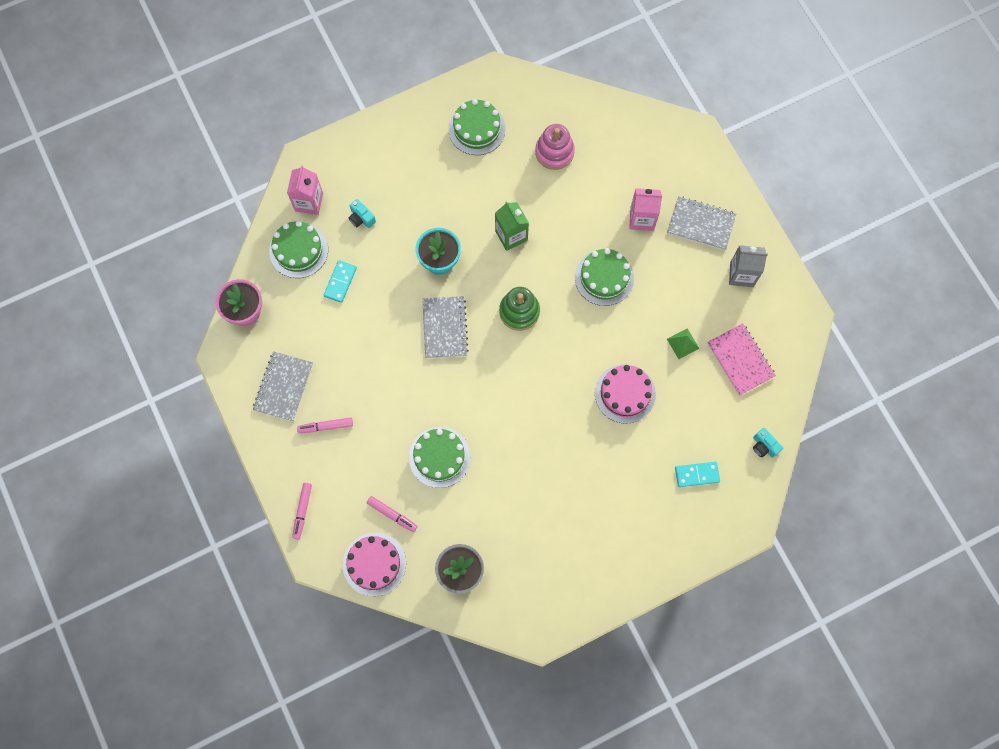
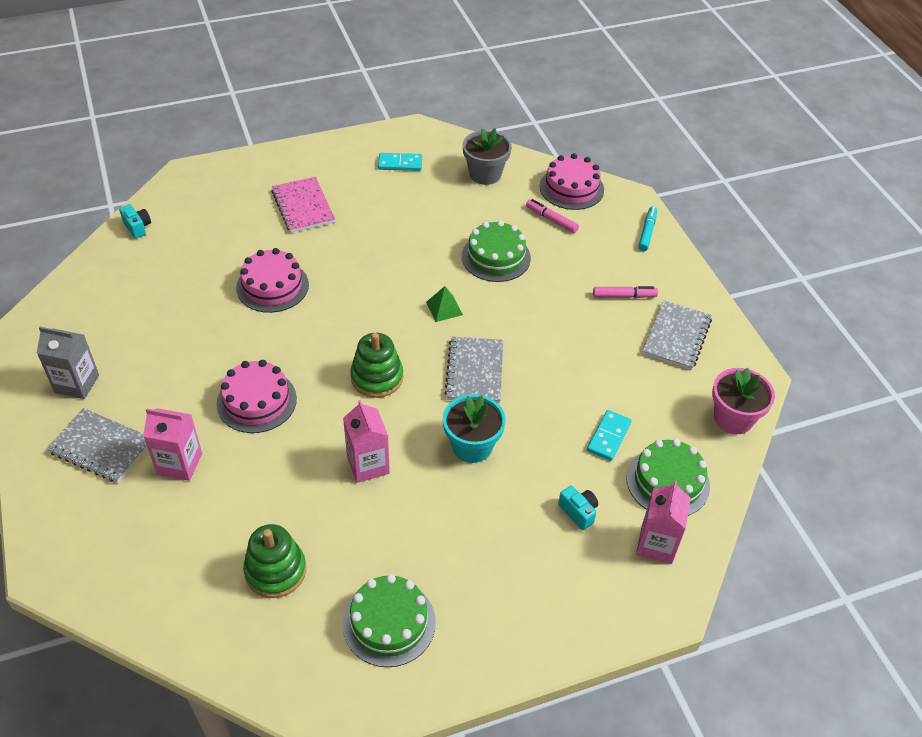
camera: 175 degrees left, 25 degrees down
(302, 511) = (647, 232): pink marker -> turquoise marker
(511, 235) = (368, 465): green carton -> pink carton
(554, 152) = (275, 571): pink stacking toy -> green stacking toy
(604, 277) = (256, 401): green cake -> pink cake
(683, 343) = (185, 323): green pyramid -> green pyramid (444, 308)
(697, 475) = (220, 214): turquoise domino -> turquoise domino (400, 164)
(740, 360) = (124, 300): pink notebook -> pink notebook (303, 206)

